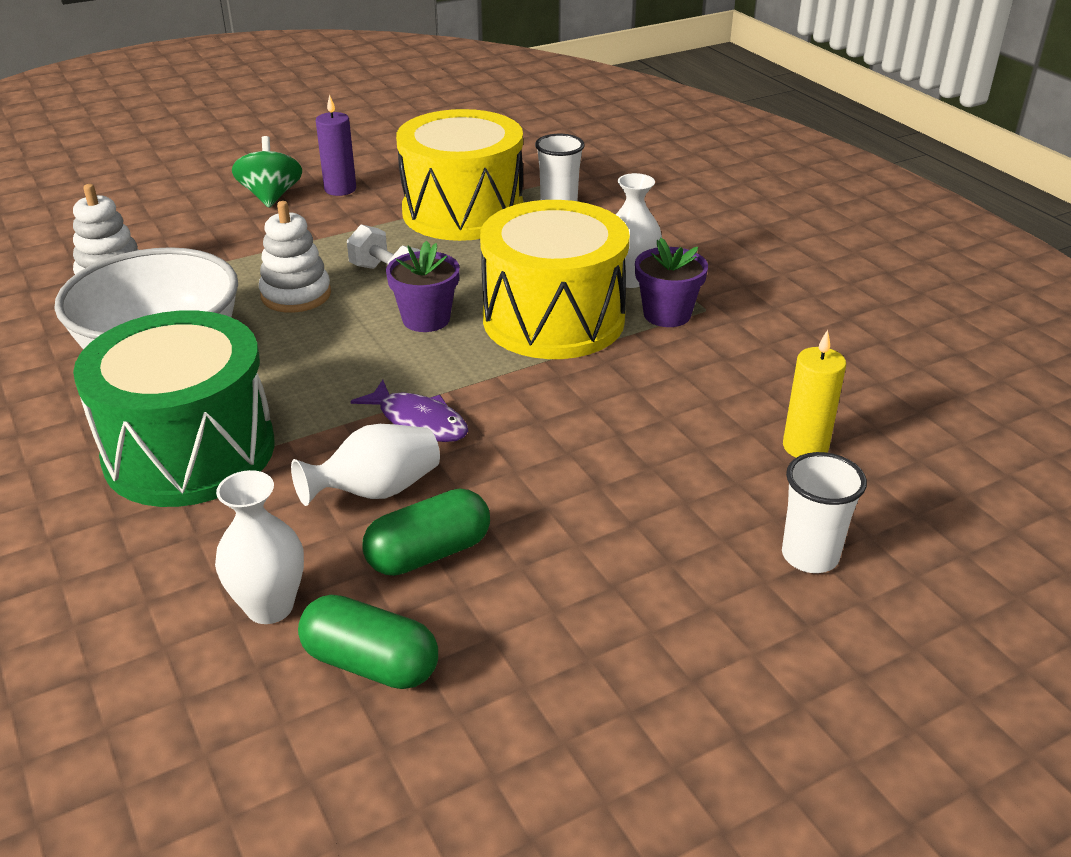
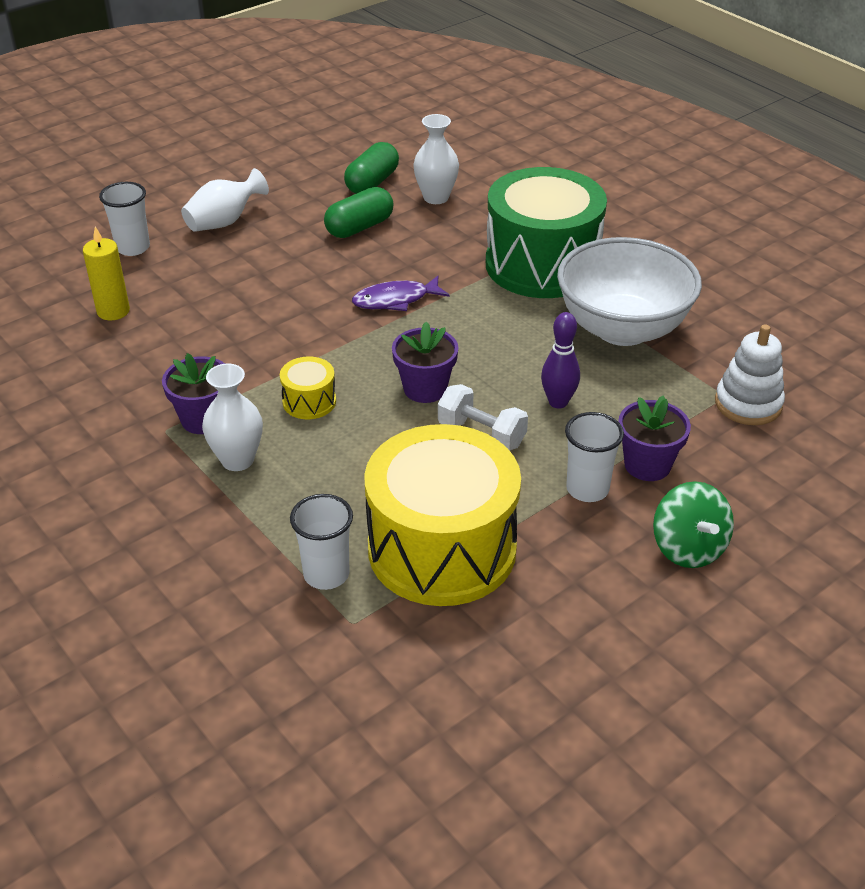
camera: 170 degrees right, 5 degrees up
(254, 243) = (647, 465): none -> purple flower pot
(296, 295) = (558, 402): white stacking toy -> purple bowling pin
(320, 233) = (587, 489): none -> white cup
(340, 189) = (613, 575): purple candle -> none
(370, 663) = (372, 183): green capsule -> green capsule turned 75 degrees counterclockwise
(376, 491) = (405, 255): white vase -> white vase (224, 222)
(418, 421) = (395, 300): purple fish -> purple fish turned 45 degrees counterclockwise
(553, 319) = (309, 401): yellow drum -> yellow drum, size x0.41

